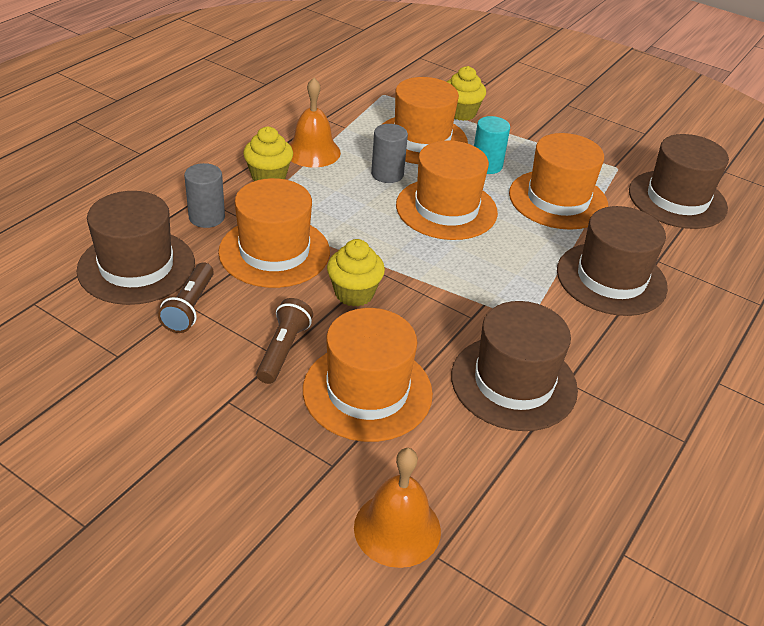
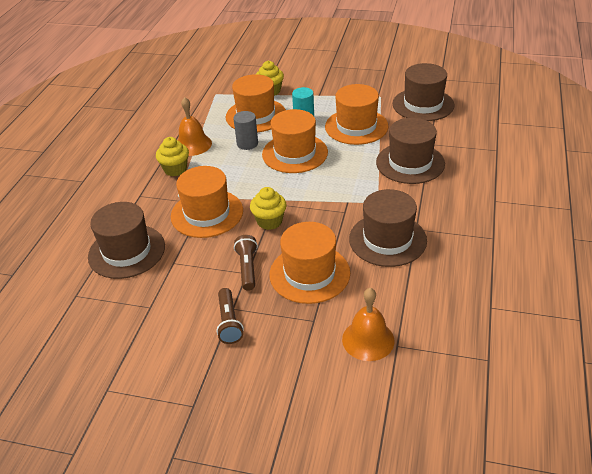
camera: 15 degrees left, 0 degrees up
(190, 307) = (176, 263): brown flashlight -> brown flashlight (229, 322)
(206, 217) = (152, 207): grey cylinder -> none

